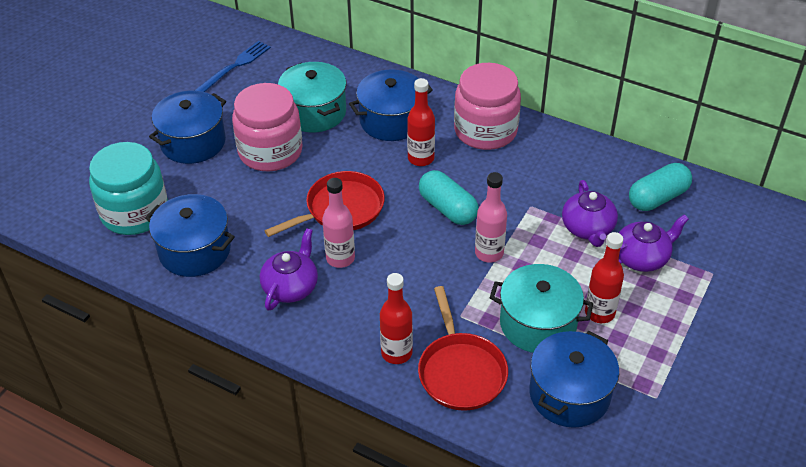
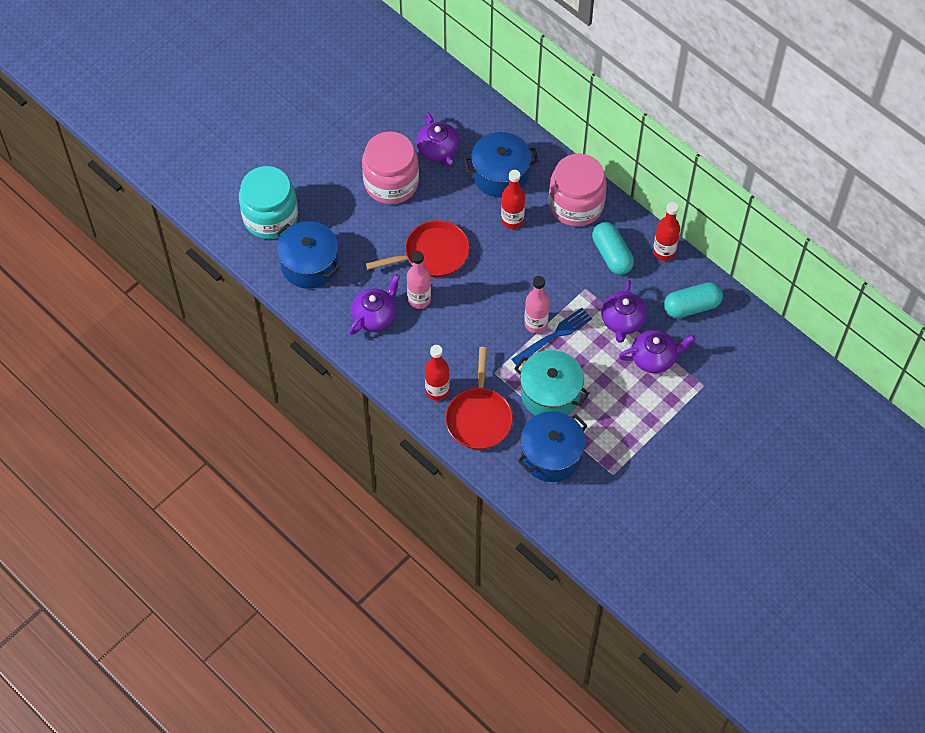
camera: 15 degrees right, 15 degrees up
(193, 142) = (330, 158): blue pot -> none
(235, 66) = (384, 83): blue fork -> blue fork (554, 336)
(314, 112) = (438, 150): turquoise pot -> purple teapot
(447, 208) = (517, 274): turquoise capsule -> turquoise capsule (612, 255)
(599, 313) = (600, 396): red bottle -> red bottle (664, 252)

